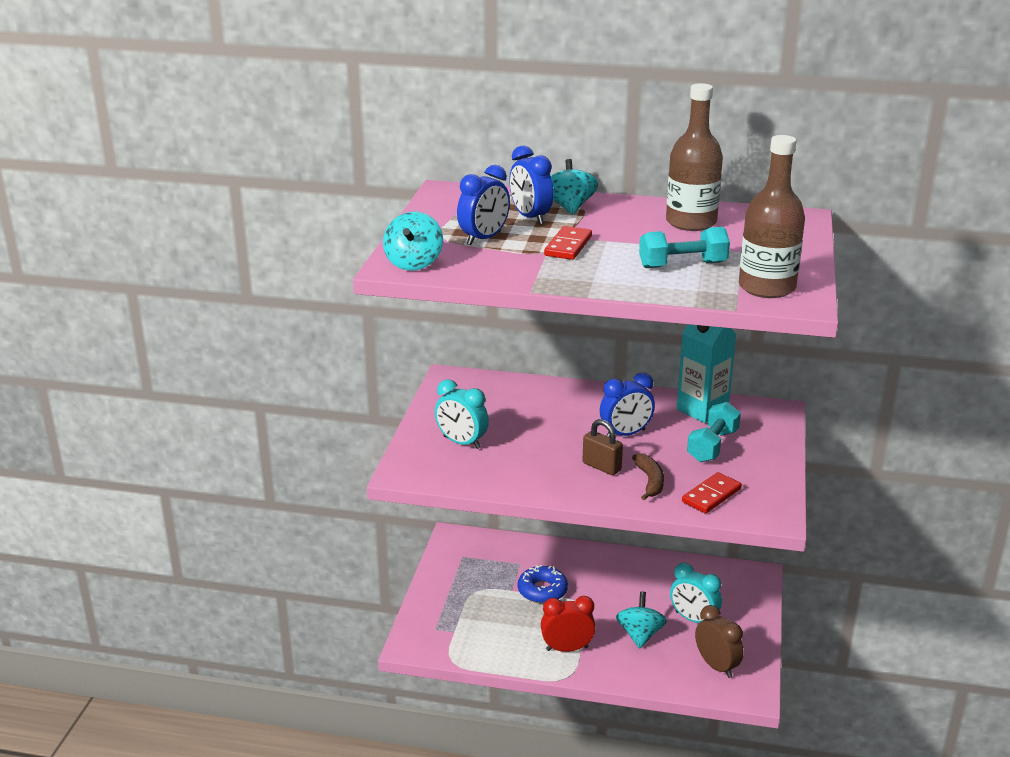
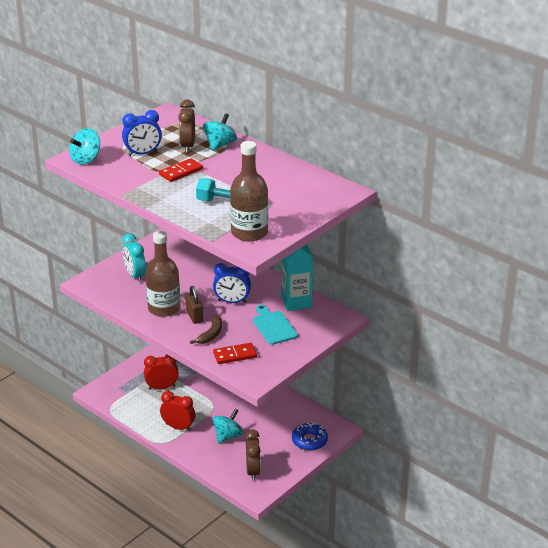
camera: 30 degrees right, 5 degrees up
(493, 606) = (162, 387): none -> red clock
(530, 217) = (187, 146): blue clock -> brown clock
(542, 590) = (198, 389): blue donut -> blue donut (309, 441)
(691, 222) = (274, 176): brown bottle -> brown bottle (164, 308)
(693, 619) = (269, 440): turquoise clock -> none
(712, 446) = (273, 326): turquoise dumbbell -> turquoise cutting board

